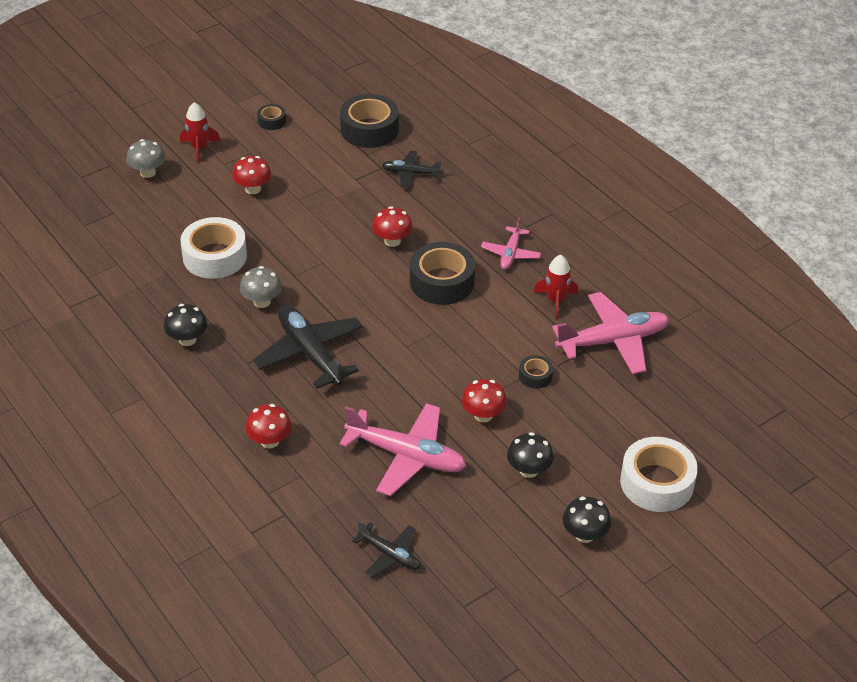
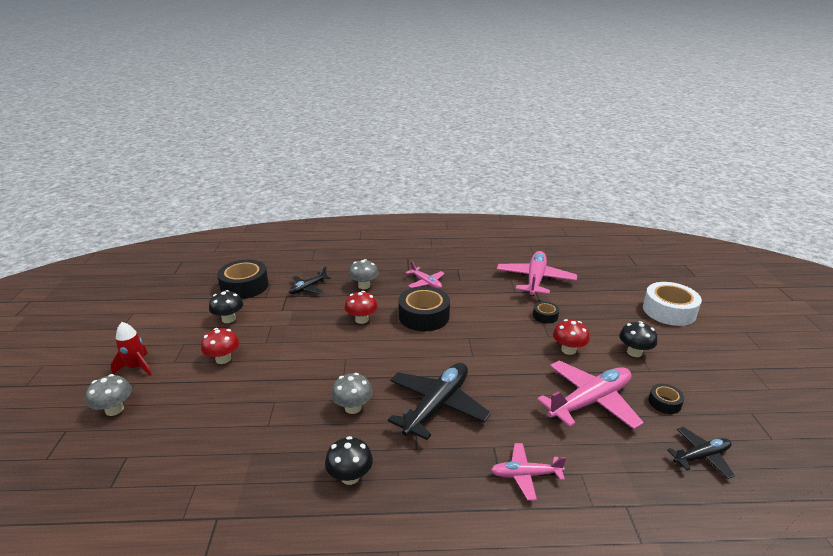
camera: 55 degrees left, 15 degrees down
(215, 256) = (269, 412): white tape -> none
(270, 441) = (525, 475): red mushroom -> pink plane
(272, 121) = (169, 321): black tape -> black tape (664, 403)
(309, 353) = (437, 405): black plane -> black plane turned 120 degrees clockwise
(456, 210) = (364, 286): none -> grey mushroom
(556, 301) = (484, 284): red rocket -> none
(584, 534) = (708, 354): black mushroom -> black mushroom (229, 319)

